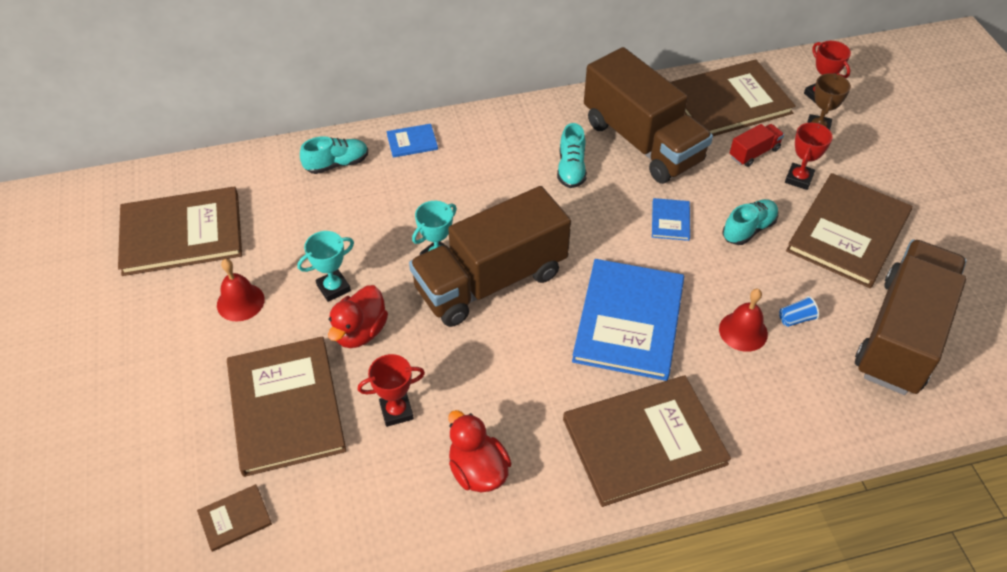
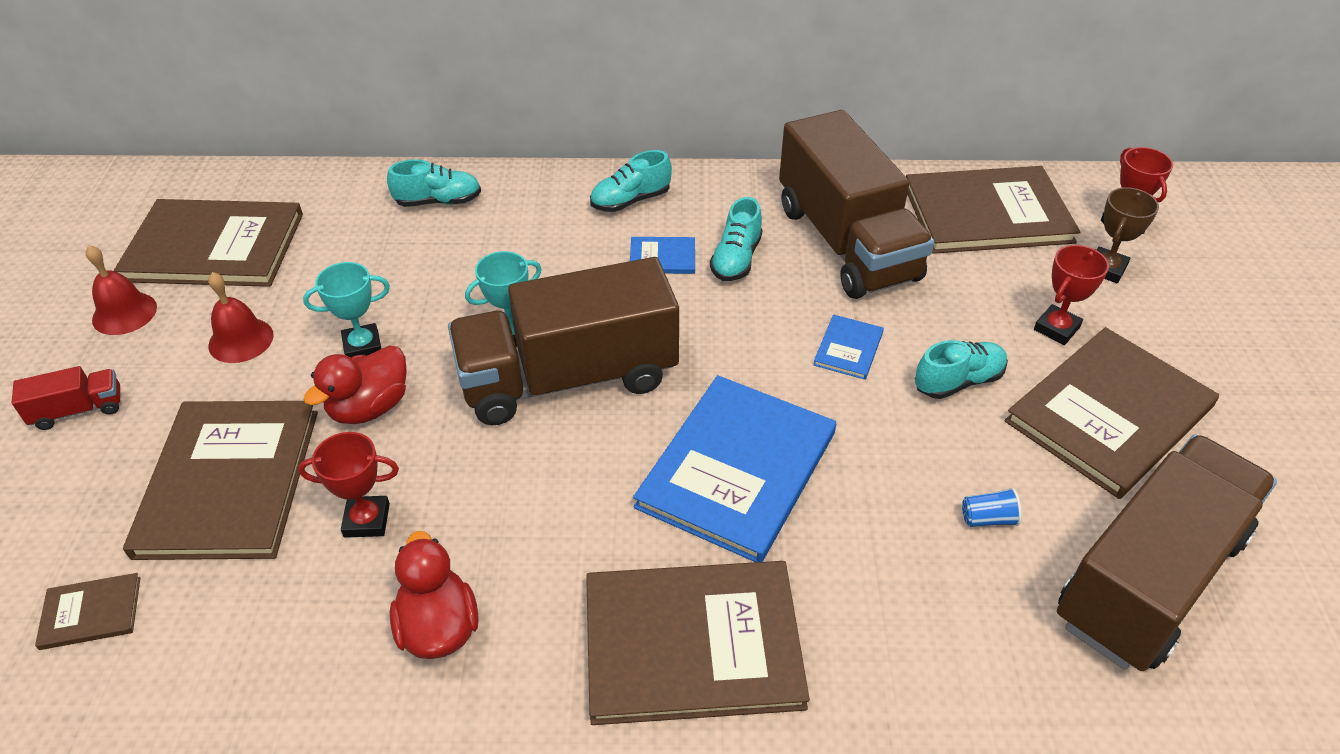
camera: 15 degrees right, 5 degrees down
(412, 142) = (543, 192): blue book -> blue book (662, 257)
(479, 137) = (630, 200): none -> turquoise shoe
(743, 331) = (900, 519): red bell -> red bell (124, 313)
(754, 153) = (1001, 283): red truck -> red truck (78, 410)

